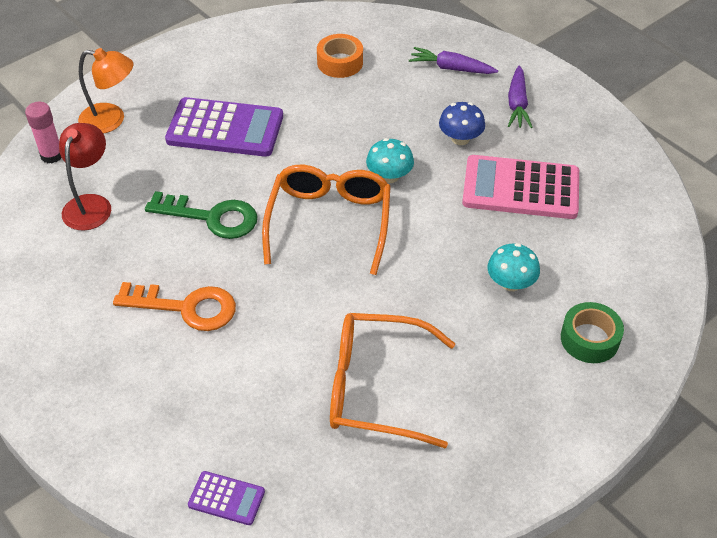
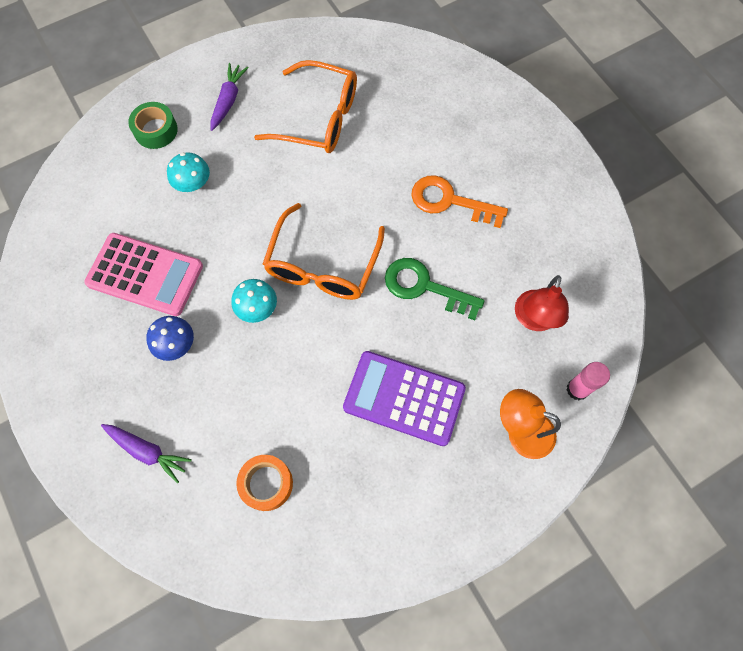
camera: 170 degrees left, 20 degrees up
(226, 498) = (428, 64): purple calculator -> none
(517, 104) = (101, 383): purple carrot -> purple carrot (228, 101)

